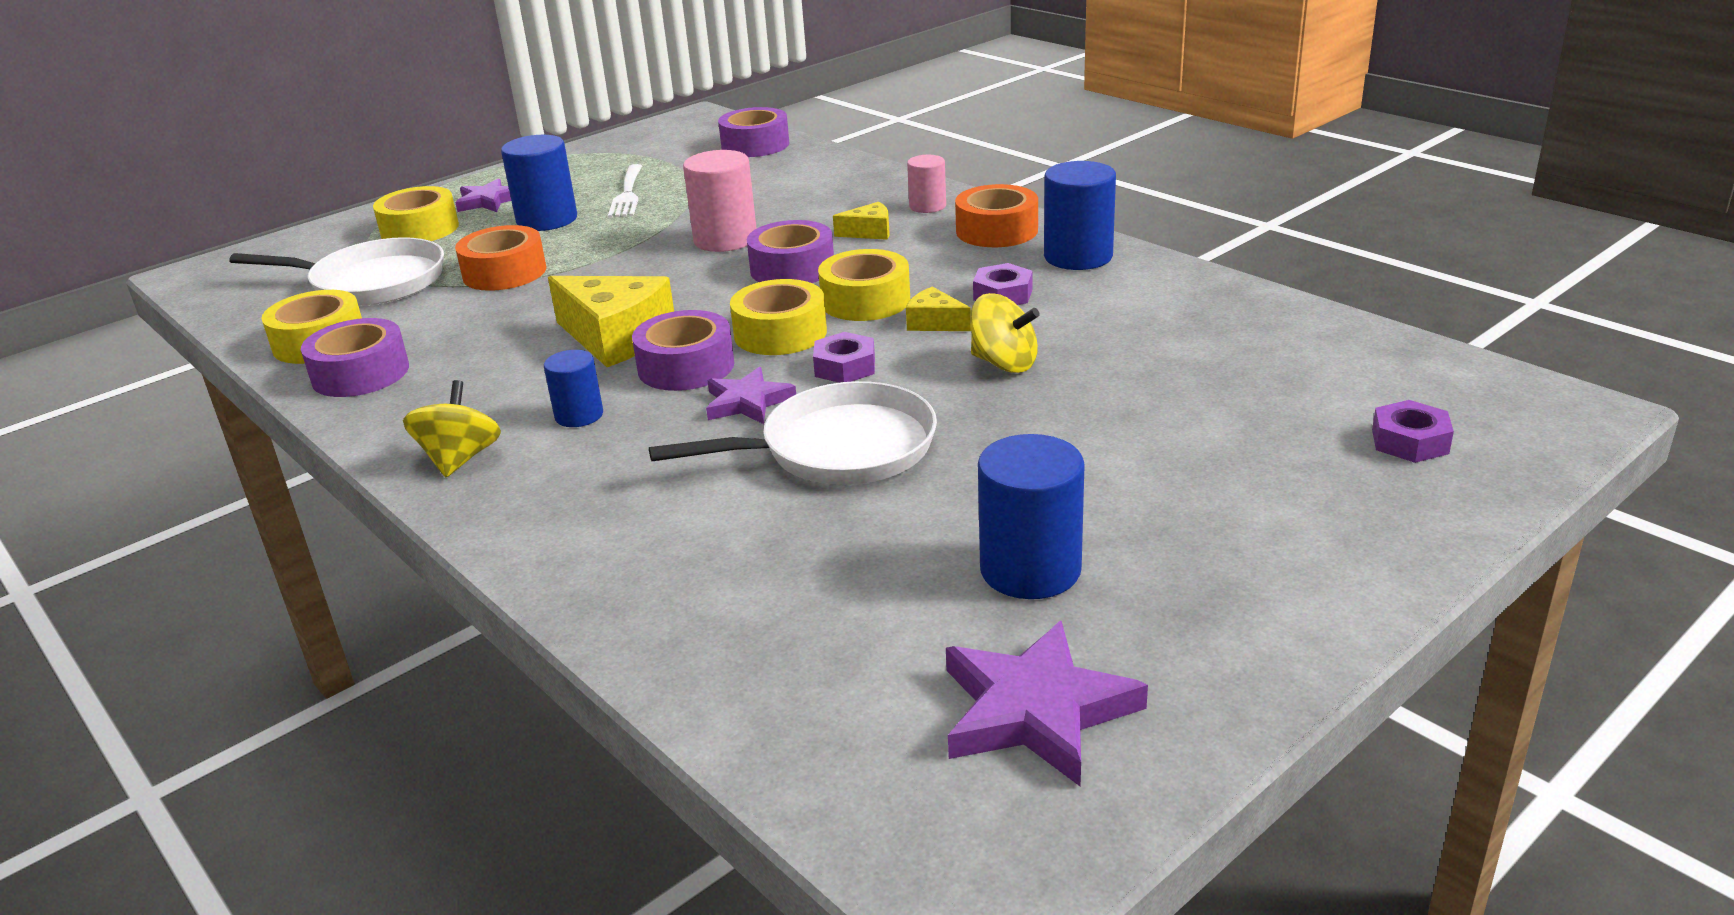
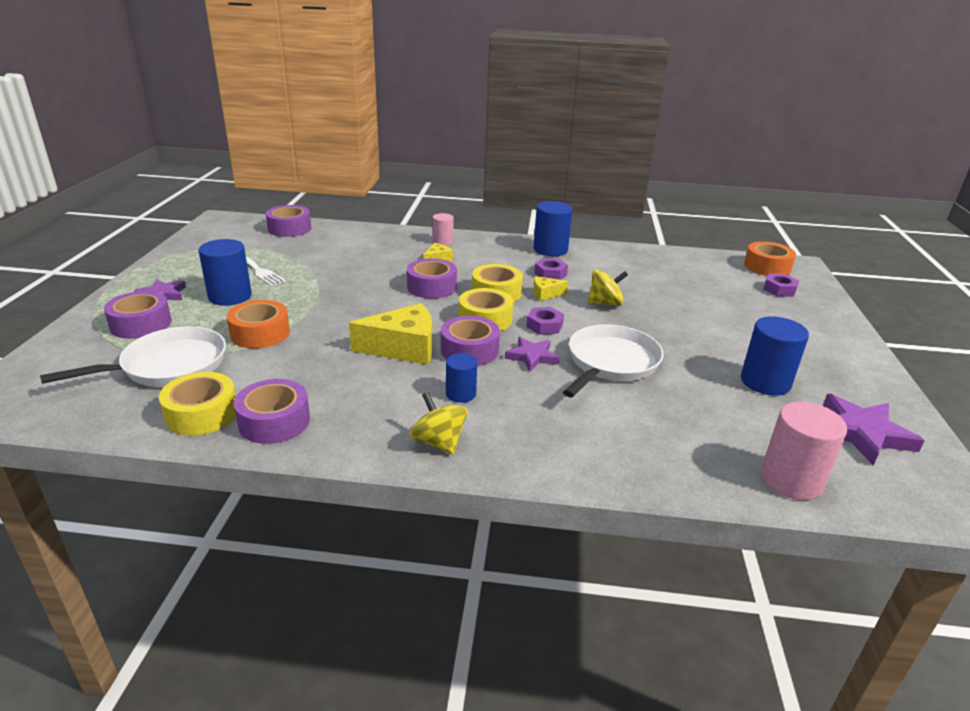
camera: 45 degrees left, 0 degrees up
(420, 229) = (141, 324): yellow tape -> purple tape
(725, 240) = (367, 281): pink cylinder -> pink cylinder (791, 480)
(996, 231) = (495, 246): orange tape -> orange tape (767, 267)

